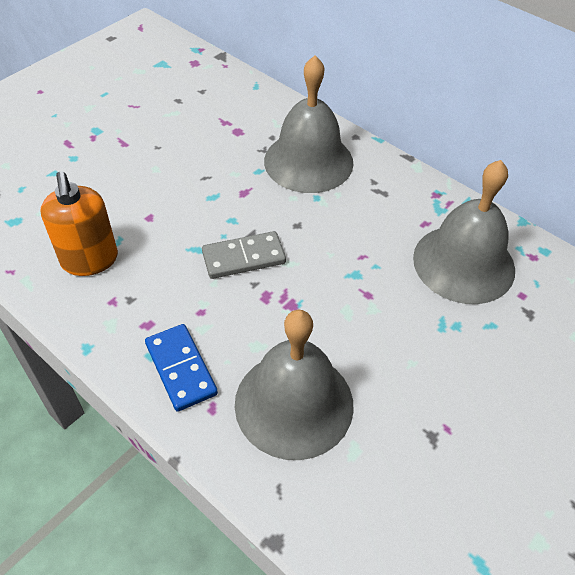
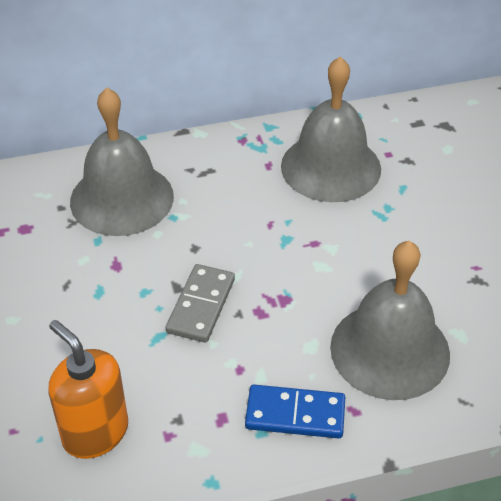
camera: 55 degrees left, 5 degrees down
(90, 260) = (95, 432): orange soap dispenser -> orange soap dispenser turned 150 degrees counterclockwise

